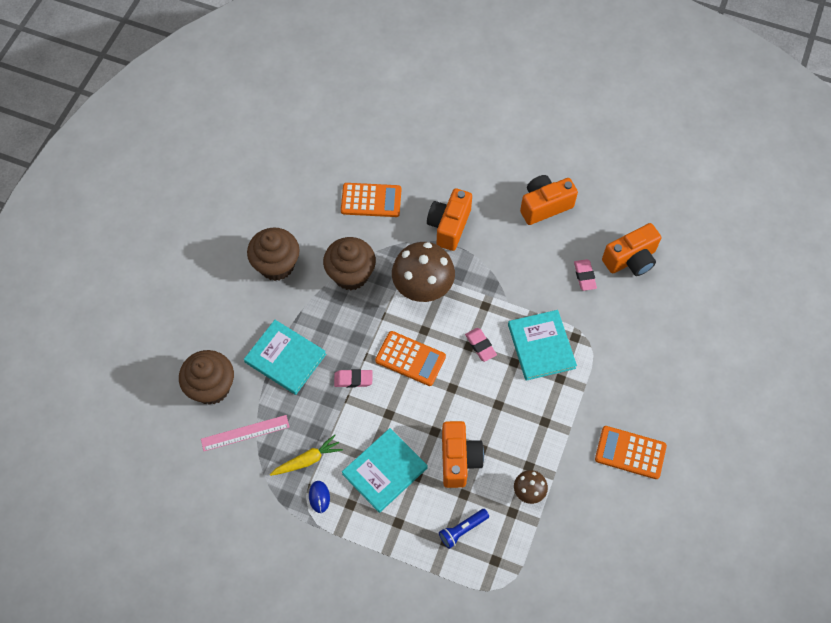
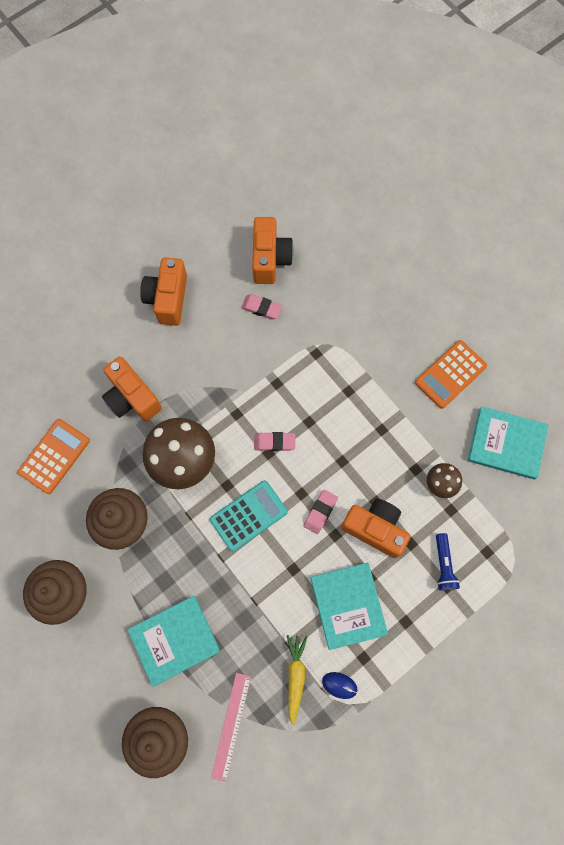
camera: 60 degrees left, 10 degrees up
(353, 379) = (238, 583): pink eraser -> pink eraser (320, 512)
(410, 358) = (248, 515): orange calculator -> turquoise calculator
(541, 346) = (307, 388): turquoise book -> turquoise book (506, 443)

